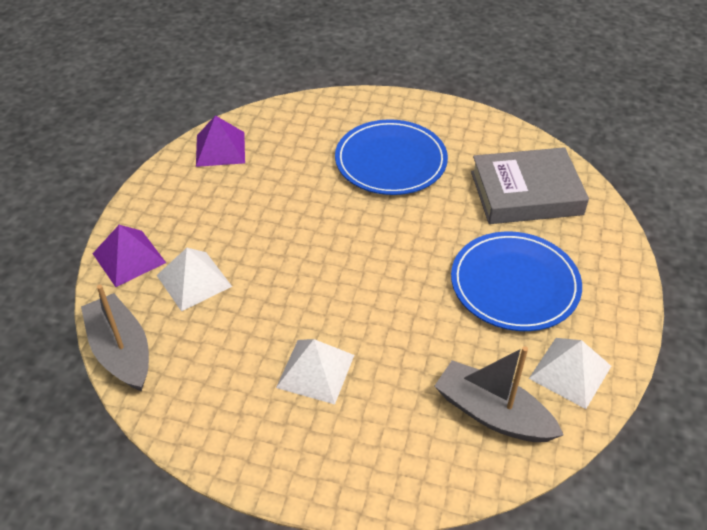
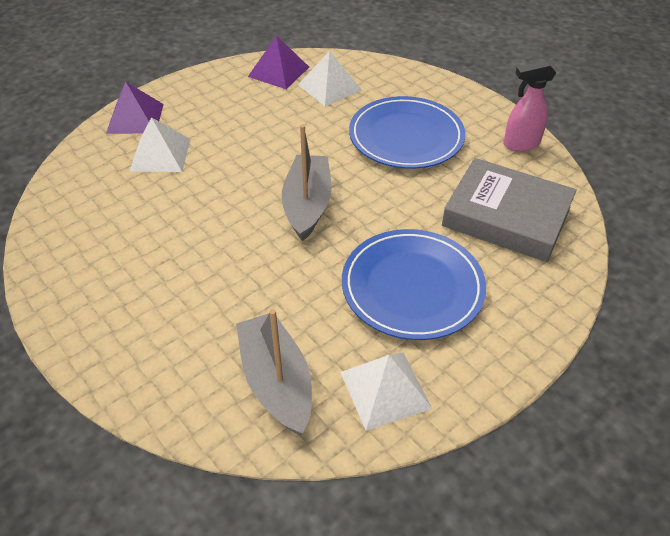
camera: 35 degrees right, 0 degrees up
(121, 351) = (63, 178): grey boat -> grey boat (307, 205)
(315, 371) = (174, 264): white pyramid -> white pyramid (329, 87)
(481, 127) = (520, 144): none -> pink spray bottle

